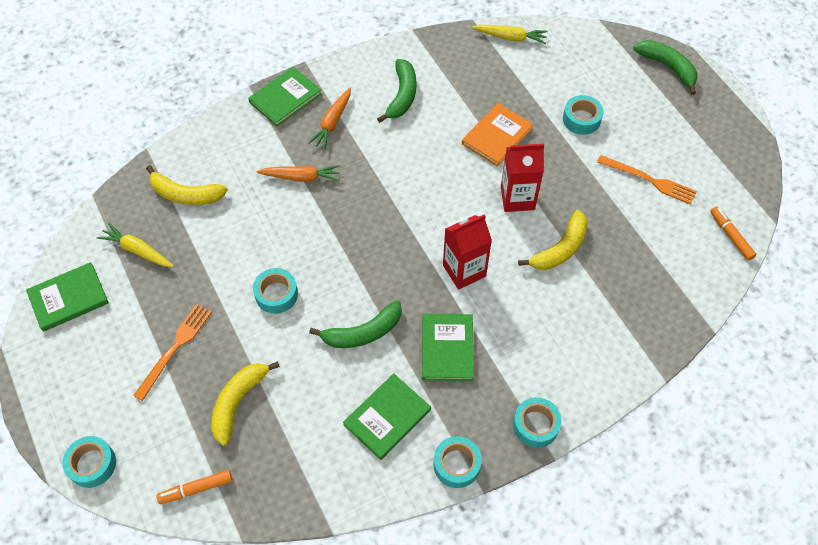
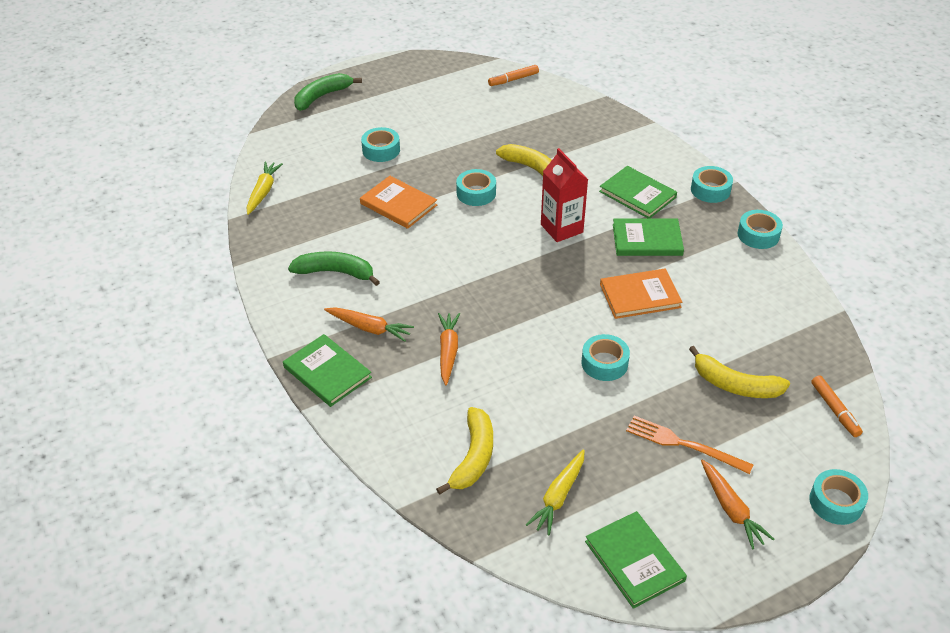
camera: 90 degrees left, 15 degrees down
(101, 376) = (731, 509): none -> orange carrot
(363, 333) = (640, 296): green banana -> orange book
(387, 417) = (725, 277): green book -> green book (637, 194)
(517, 198) = (476, 193): red carton -> turquoise tape
(649, 180) = (455, 116): orange fork -> none

